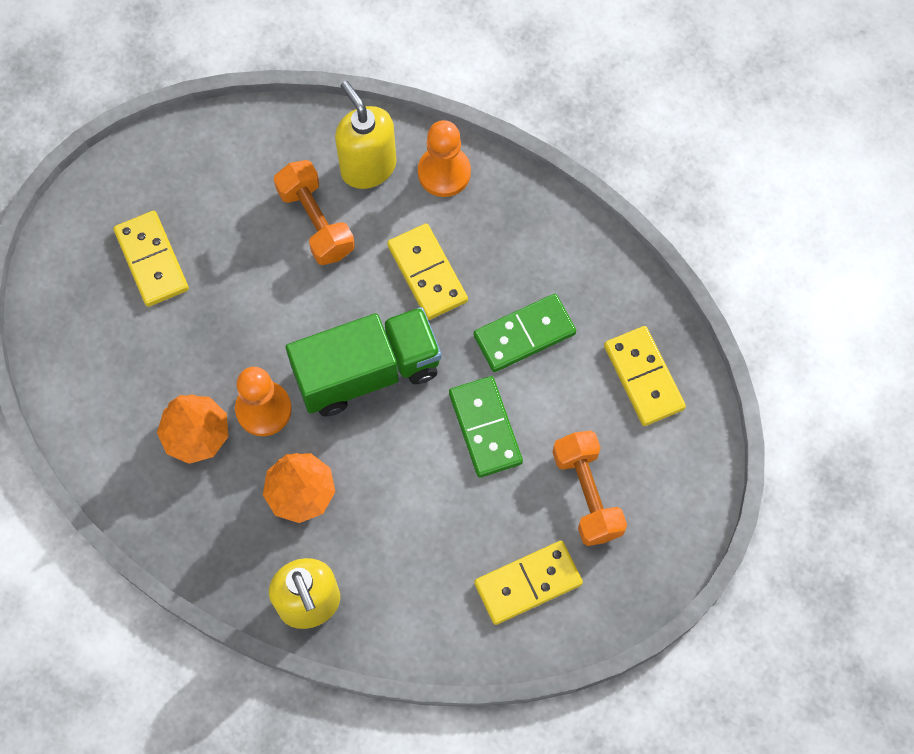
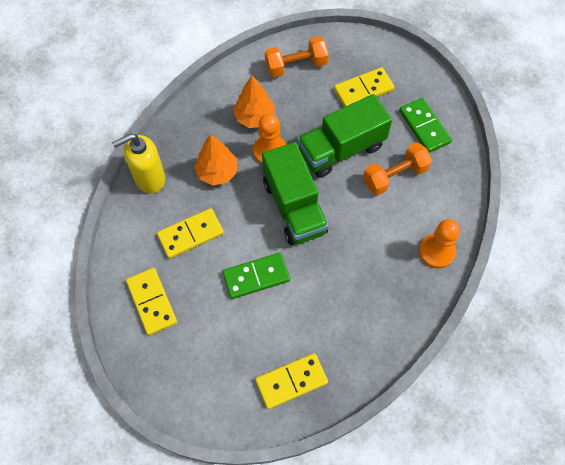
camera: 90 degrees right, 5 degrees down
(264, 299) = (341, 149): none -> green truck
(368, 167) = (436, 205): yellow soap dispenser -> none
(427, 273) = (362, 241): yellow domino -> yellow domino (191, 234)
(524, 335) = (321, 302): green domino -> green domino (424, 127)
(587, 494) = (209, 340): orange dumbbell -> orange dumbbell (296, 65)

